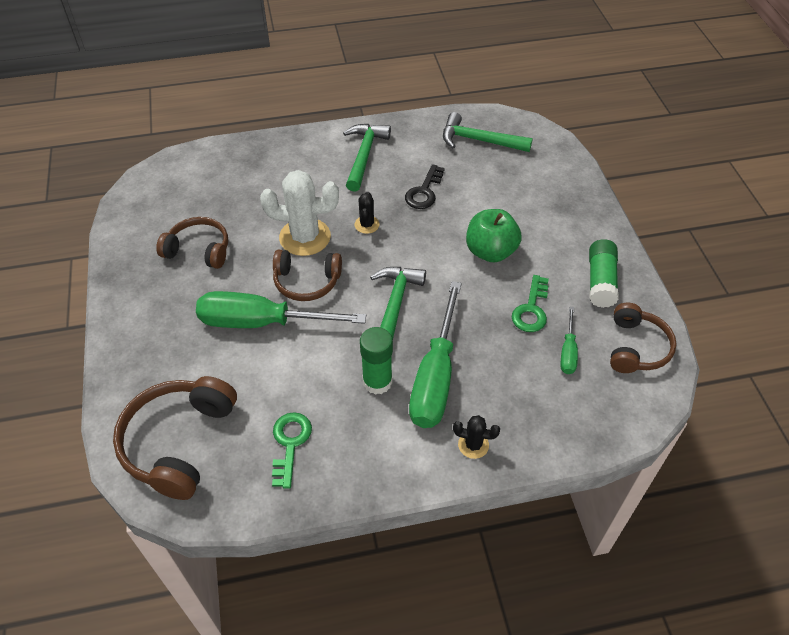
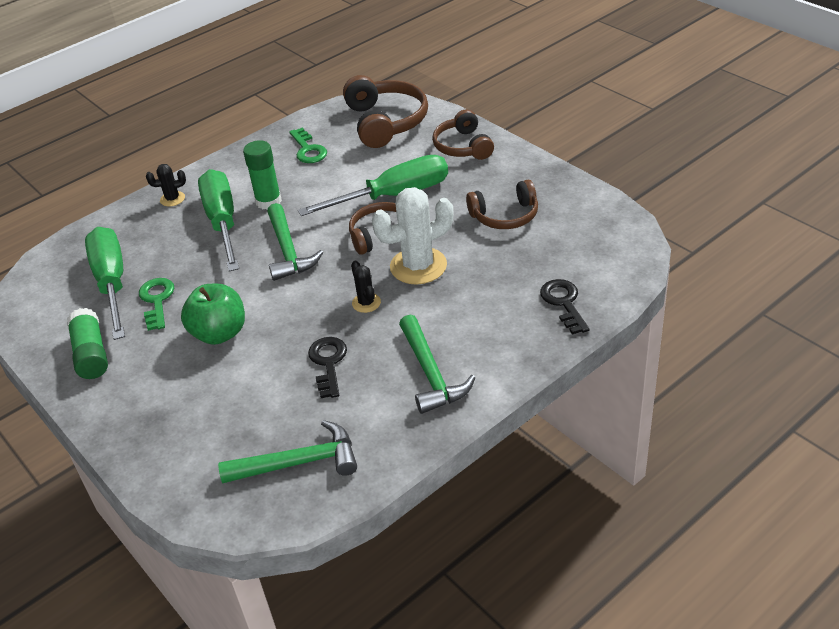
camera: 155 degrees right, 10 degrees down
(240, 161) = (564, 303): none -> black key
(568, 351) = (112, 283): green screwdriver -> green screwdriver, size x2.11
(636, 347) = (47, 311): brown headphones -> brown headphones (463, 146)

